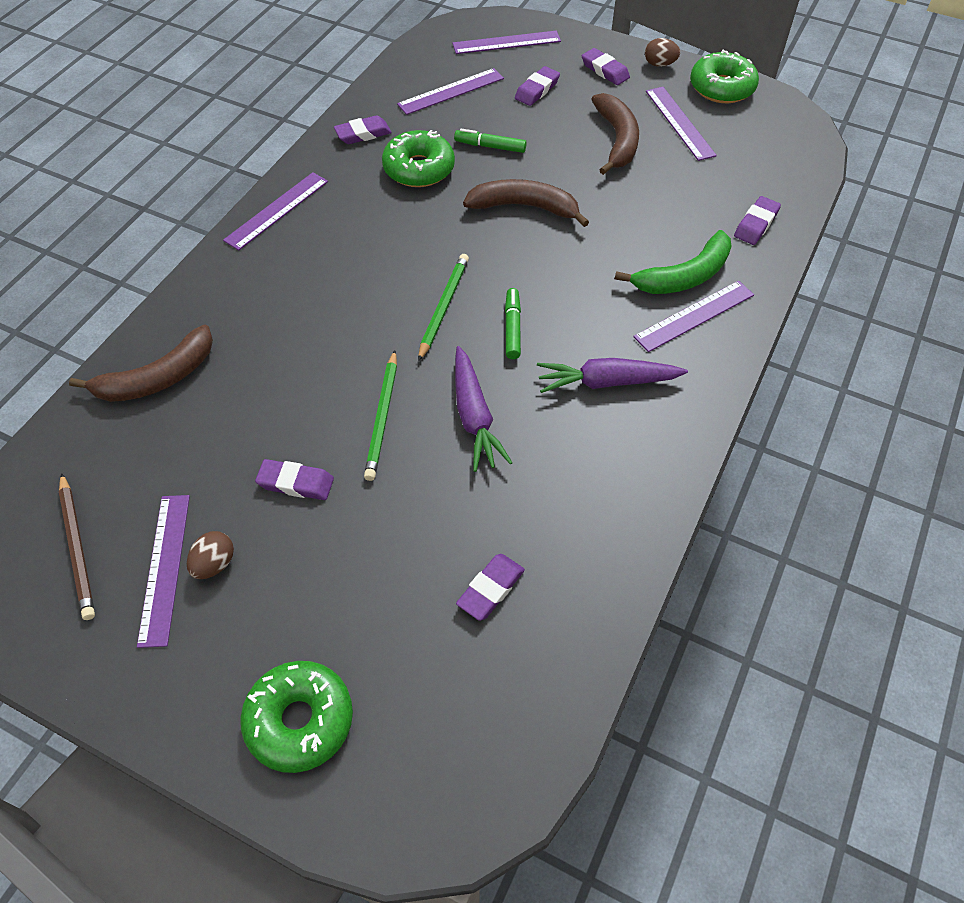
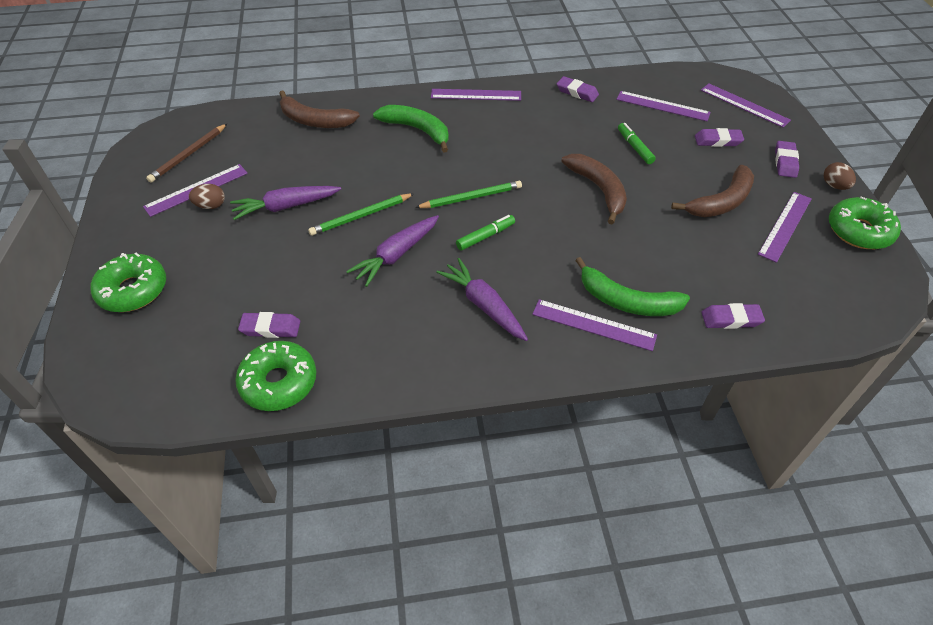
camera: 55 degrees right, 5 degrees down
(284, 292) = (417, 130): none -> green banana
(296, 483) = (286, 207): purple eraser -> purple carrot
(419, 169) = (575, 128): green donut -> green donut (279, 382)

